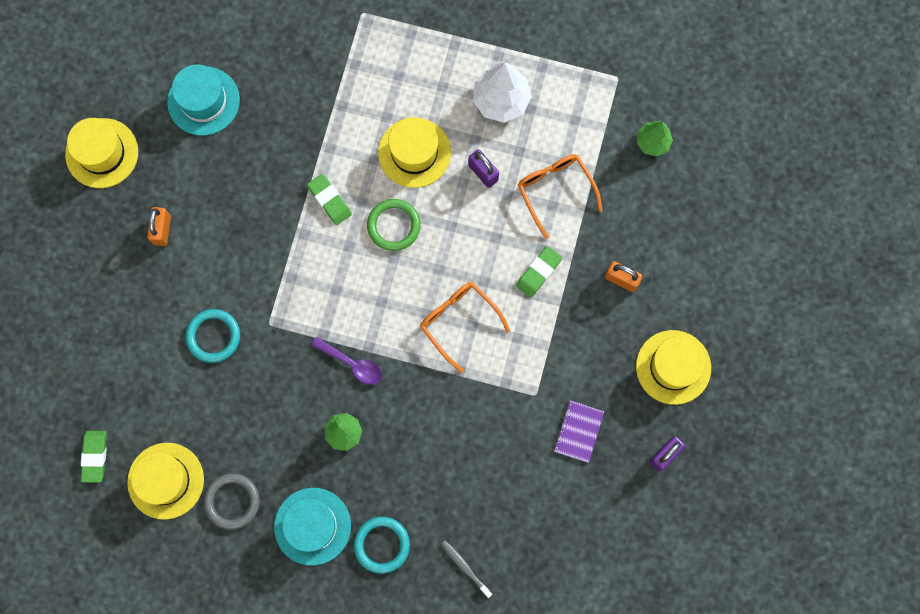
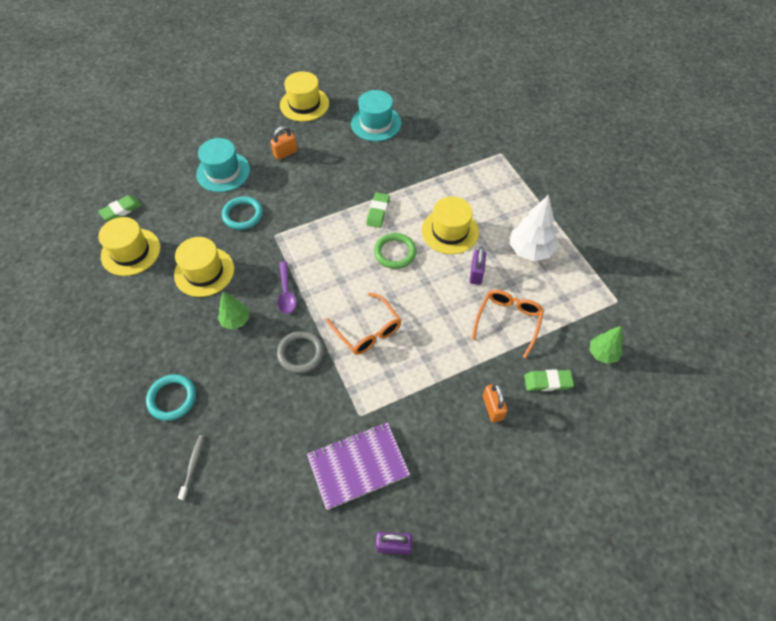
camera: 50 degrees right, 20 degrees down
(232, 501) = (142, 293): grey ring -> grey ring (300, 353)
(312, 526) = (156, 348): turquoise hat -> turquoise hat (223, 172)
(459, 321) = (368, 331): orange glasses -> orange glasses turned 135 degrees clockwise
(538, 272) = (445, 352): green eraser -> green eraser (547, 382)
(578, 431) = (358, 465): purple notebook -> purple notebook, size x1.72
(673, 367) = (465, 496): yellow hat -> yellow hat (204, 272)

